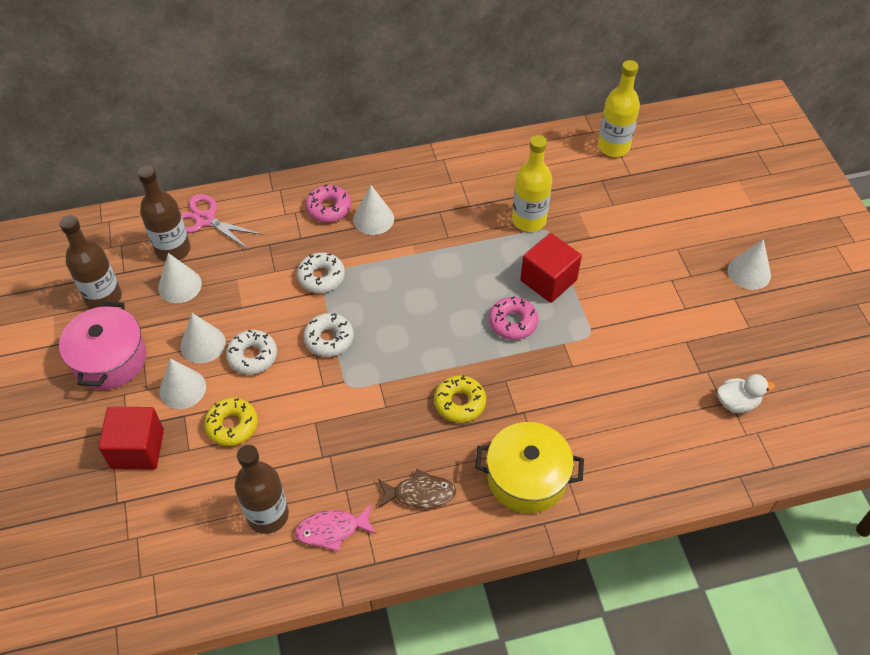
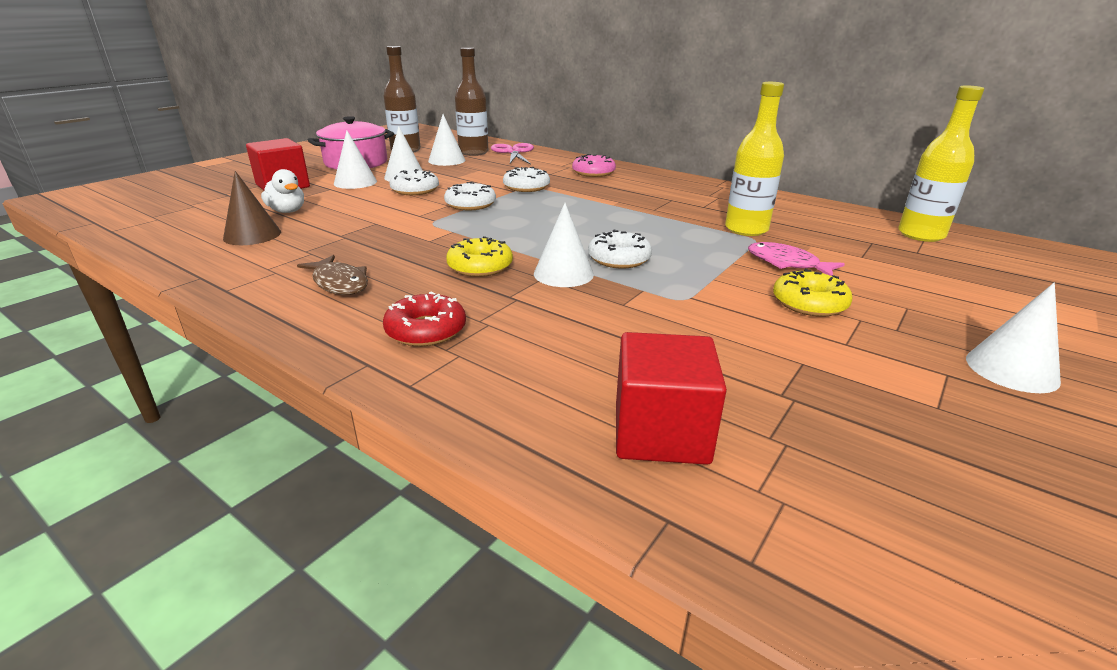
camera: 50 degrees right, 25 degrees down
(232, 425) = (338, 202): yellow donut -> yellow donut (809, 303)
(268, 515) = (252, 235): brown bottle -> brown cone
(332, 530) = (255, 261): pink fish -> pink fish (786, 263)
(373, 219) = (614, 185): white cone -> white cone (563, 274)
(513, 322) = (619, 258): pink donut -> white donut
(527, 478) = (426, 330): yellow pot -> red donut
(548, 280) = (702, 257): red cube -> red cube (661, 432)
(737, 403) = (796, 451): white duck -> white duck (287, 211)

